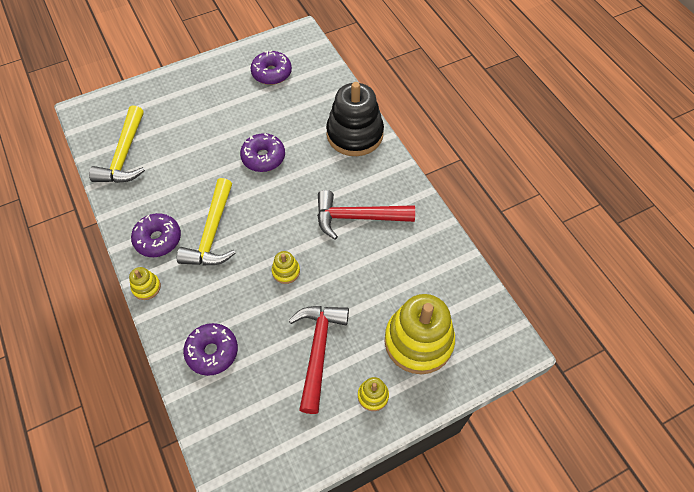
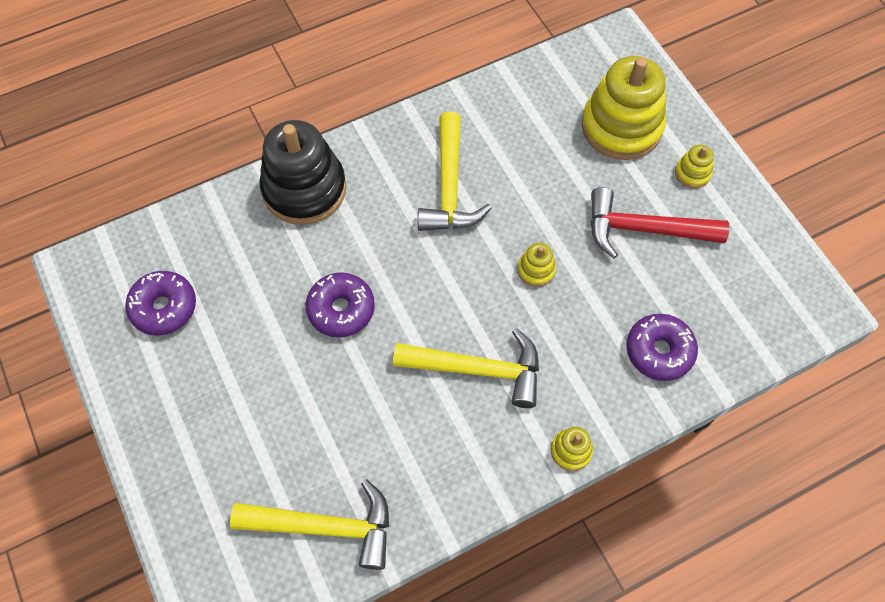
camera: 90 degrees left, 5 degrees up
(158, 239) = (490, 446): purple donut -> none
(357, 217) = (449, 187): red hammer -> yellow hammer

